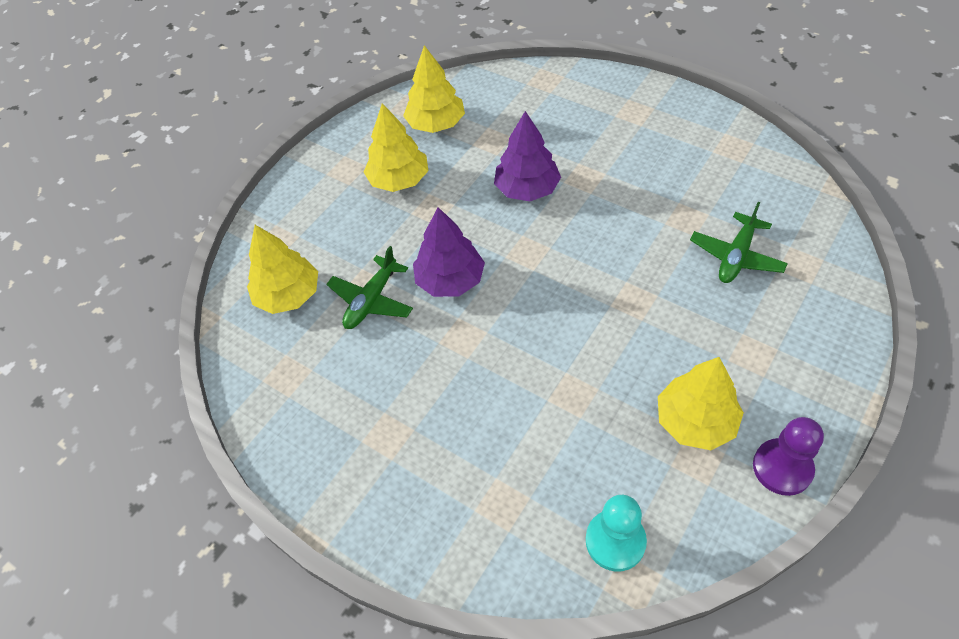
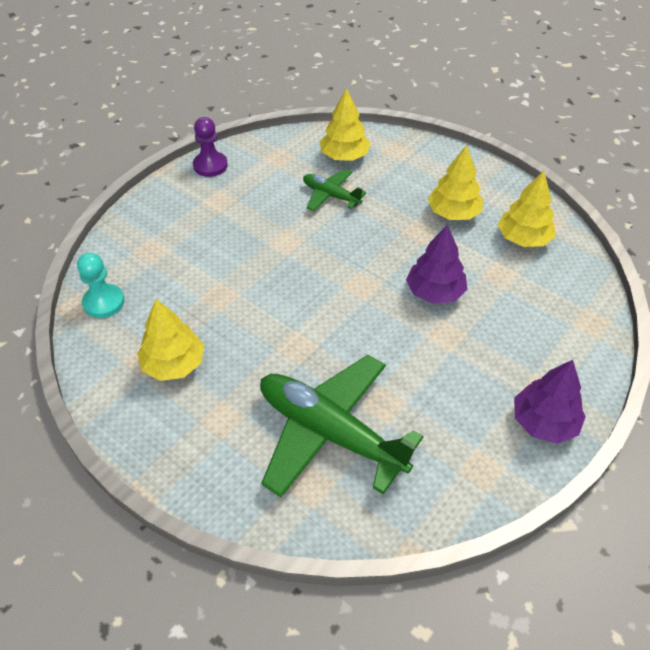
camera: 90 degrees right, 5 degrees down
(450, 280) = (341, 237): purple tree -> purple tree (544, 422)
(736, 256) = (330, 433): green plane -> green plane, size x1.96
(782, 468) = (117, 410): purple pawn -> purple pawn (210, 165)

